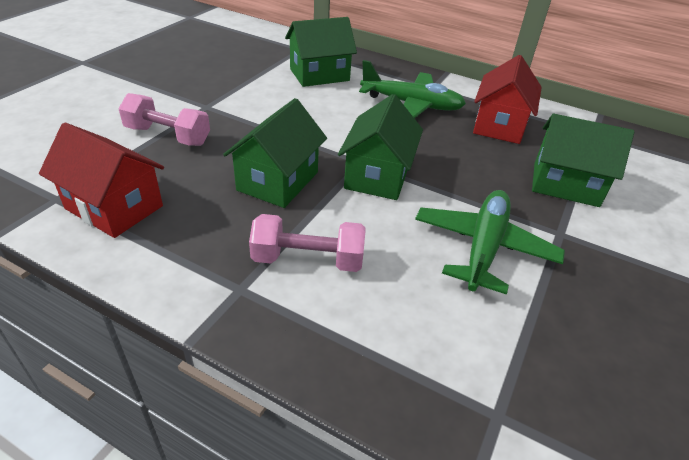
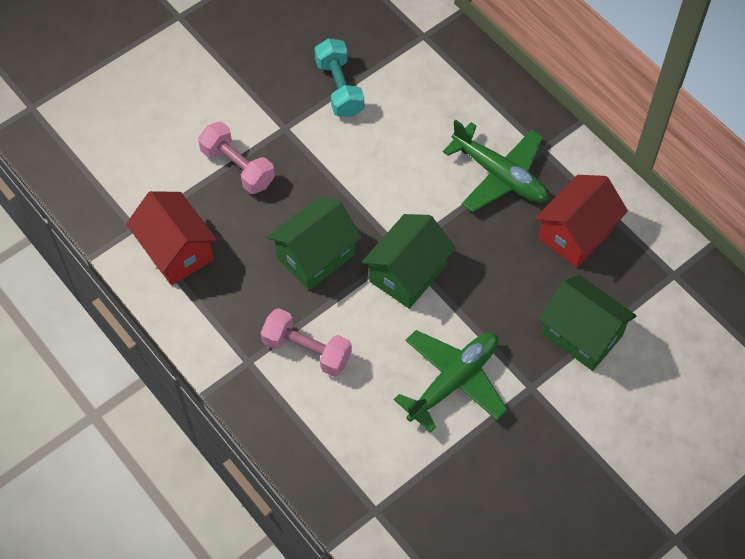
camera: 25 degrees right, 20 degrees up
(246, 80) = (339, 88): none -> turquoise dumbbell
(319, 75) = (423, 96): green house -> none

